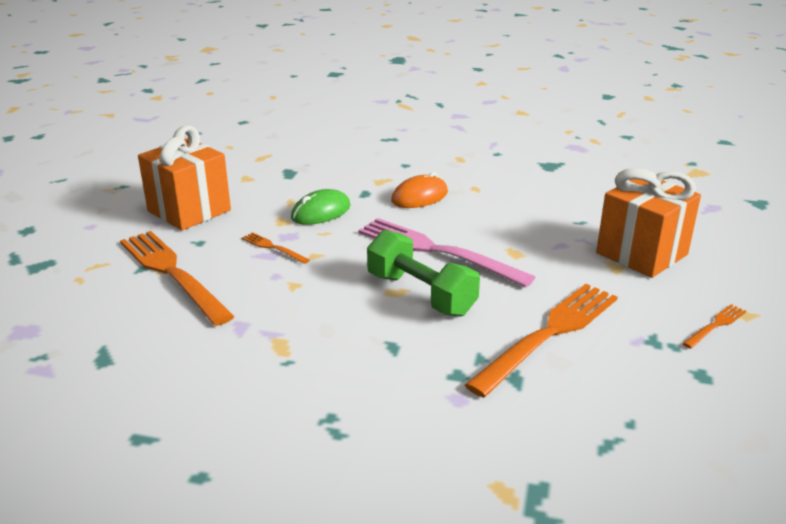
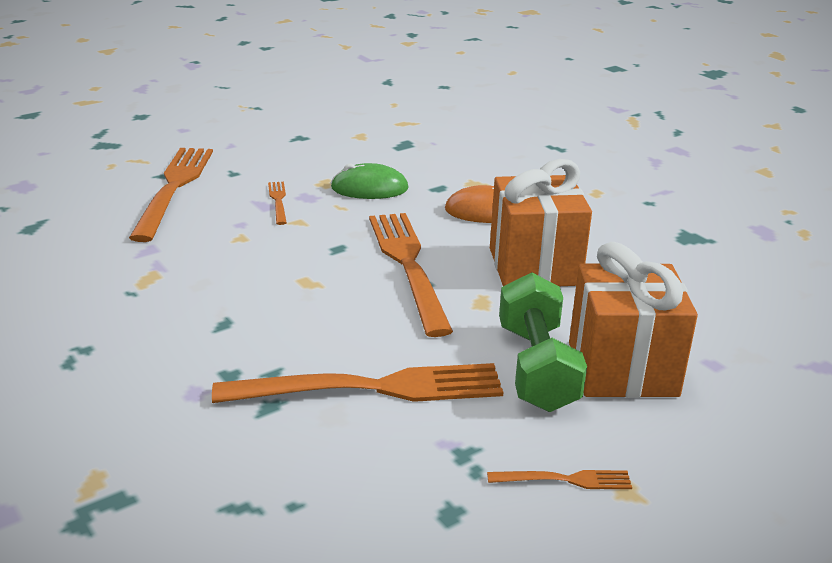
camera: 40 degrees right, 0 degrees up
(189, 211) = (269, 145): orange gift -> orange gift (534, 266)
(421, 294) = (324, 295): green dumbbell -> green dumbbell (536, 368)
(436, 251) = (408, 265): pink fork -> orange fork

